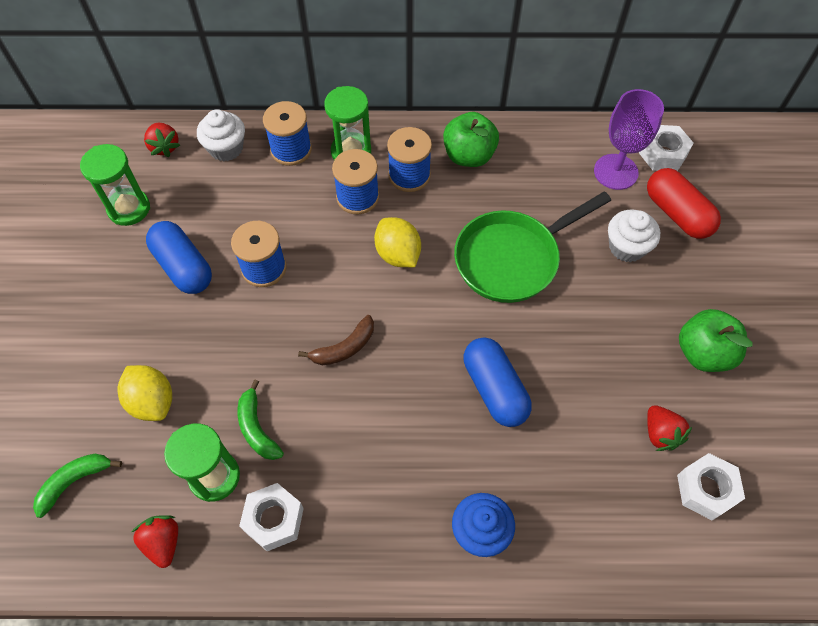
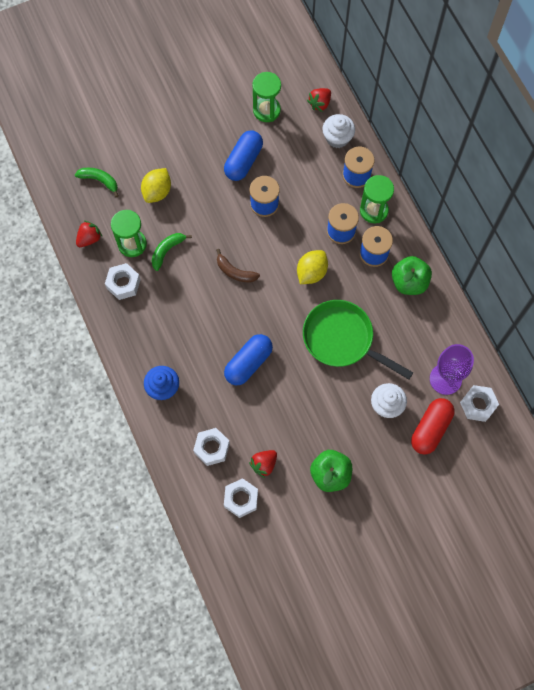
camera: 65 degrees right, 10 degrees up
(609, 498) = (212, 448): none -> white nut

